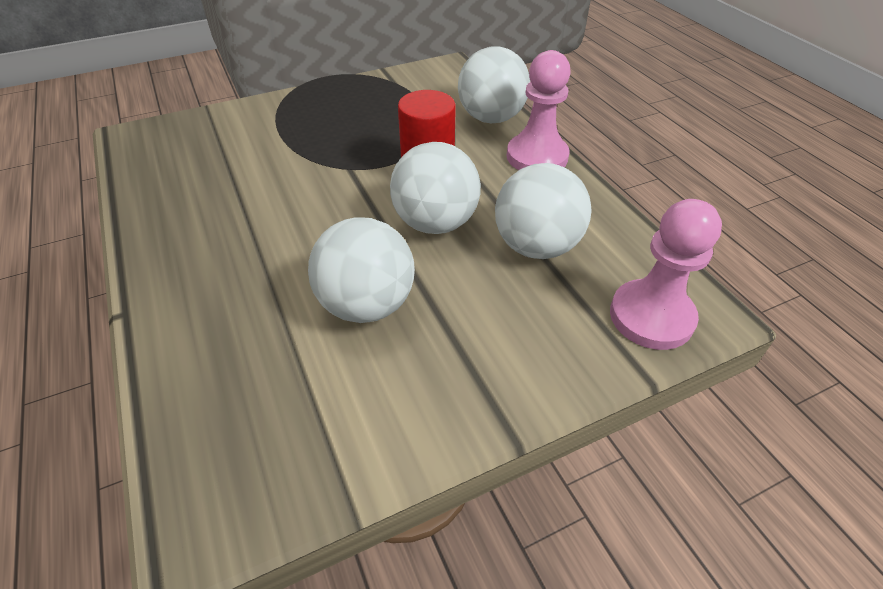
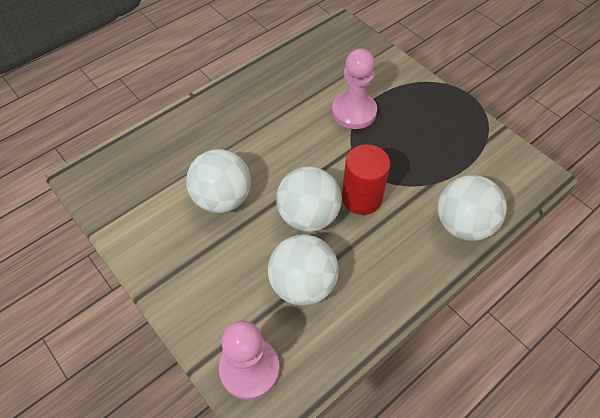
camera: 75 degrees right, 10 degrees up
(537, 157) = (418, 269): pink pawn -> pink pawn (354, 112)

